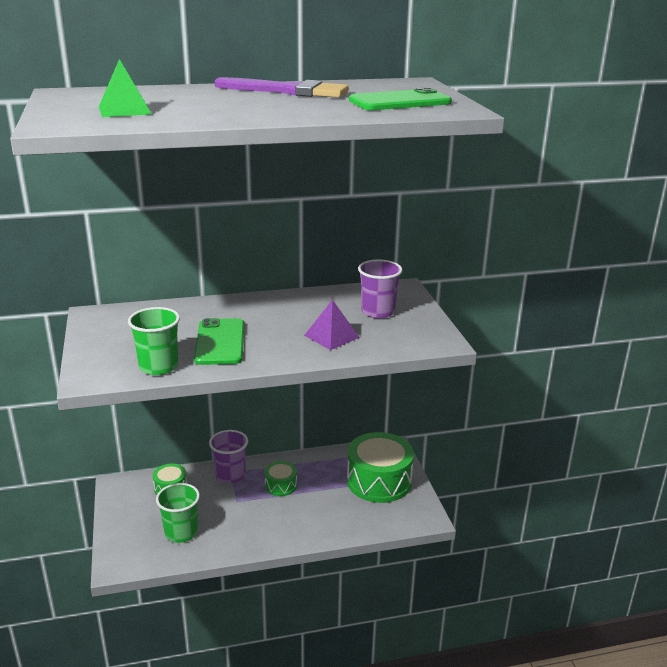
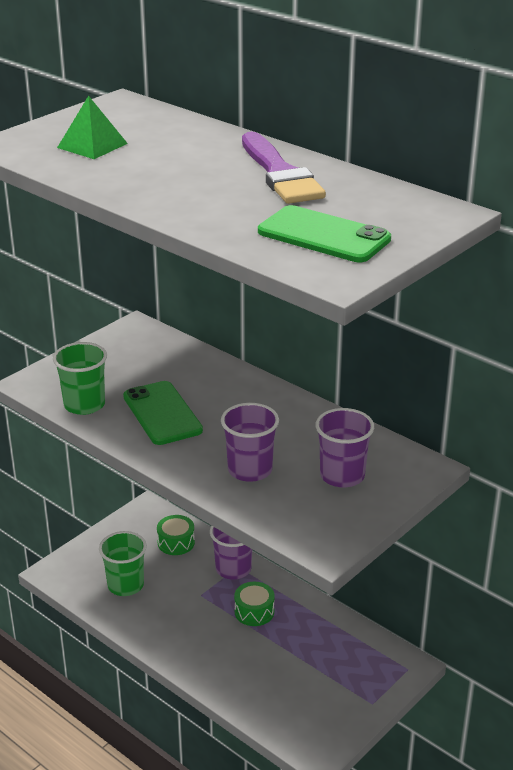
camera: 55 degrees right, 5 degrees up
(220, 342) = (162, 413): green phone -> green phone turned 75 degrees counterclockwise
(331, 336) = (250, 470): purple pyramid -> purple cup
(379, 481) = (339, 682): green drum -> none

